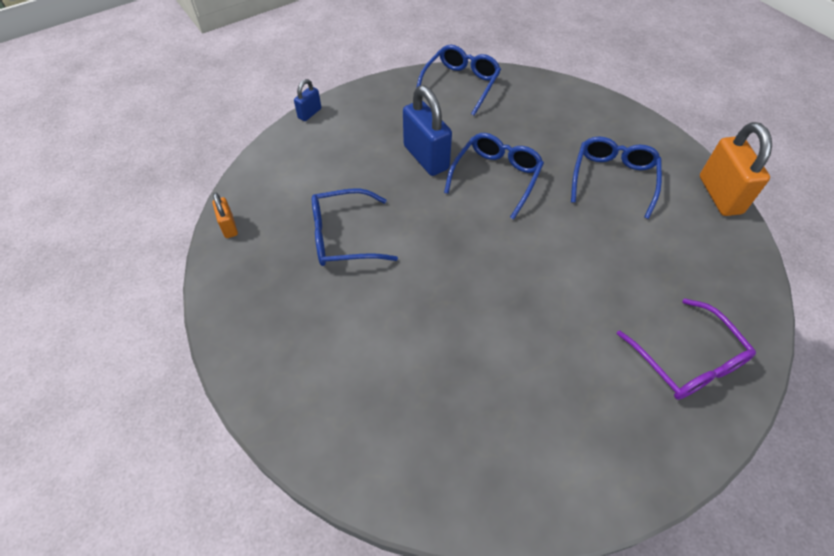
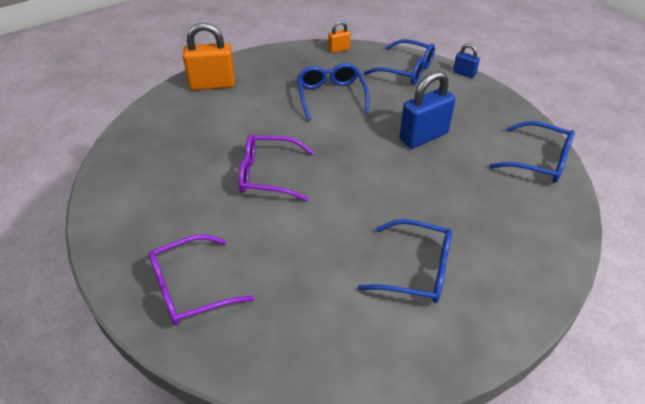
camera: 90 degrees right, 10 degrees down
(496, 177) = (405, 179): blue glasses -> blue glasses (406, 70)
(501, 299) = (268, 175): none -> purple glasses
(720, 195) = (403, 375): orange padlock -> orange padlock (212, 85)

